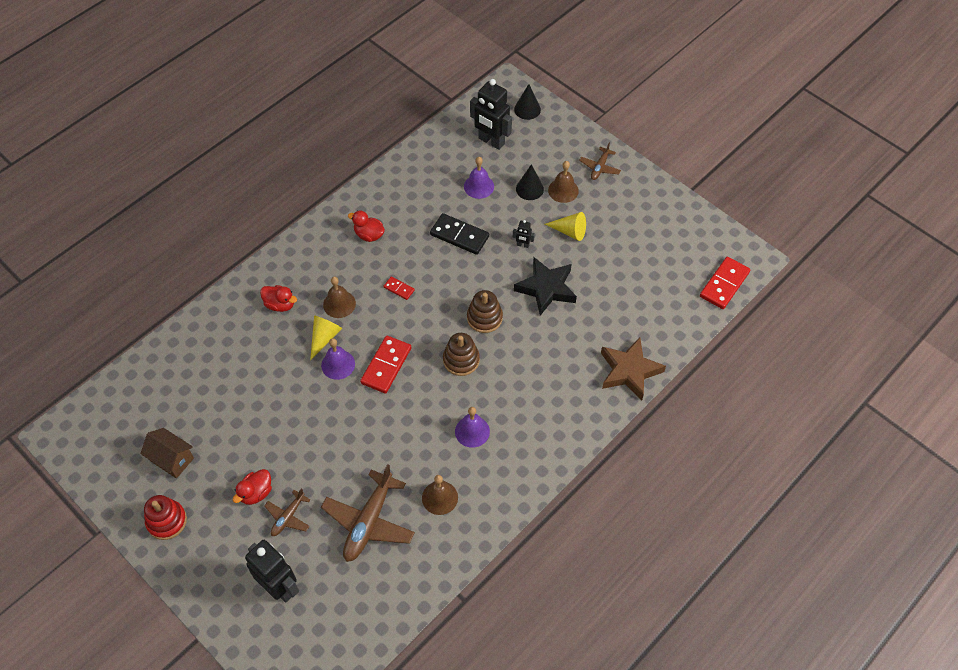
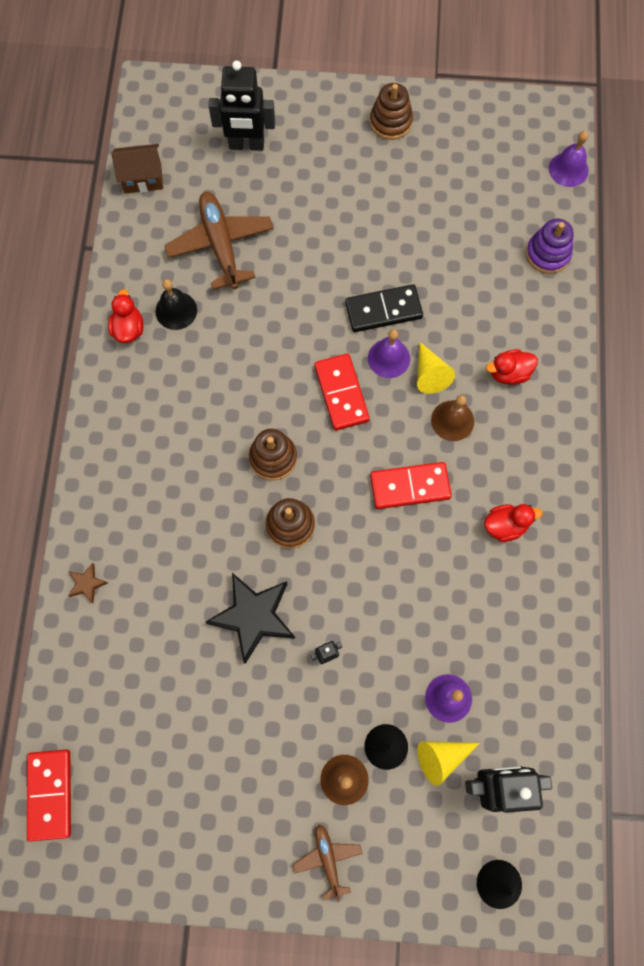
camera: 140 degrees right, 15 degrees up
(167, 521) = (390, 122): red stacking toy -> brown stacking toy
(172, 459) = (442, 167): brown house -> brown house (143, 178)
(178, 352) = (547, 254): none -> purple stacking toy
(256, 493) = (341, 195): red duck -> red duck (128, 328)
(288, 517) = (294, 197): brown plane -> none
(399, 289) = (410, 486): red domino -> red domino, size x1.95
(440, 497) = (176, 310): brown bell -> black bell
(459, 236) = (408, 607): black domino -> black domino (383, 310)
(472, 431) = (198, 393): purple bell -> purple bell (568, 169)
(569, 231) = (288, 720): yellow cone -> yellow cone (441, 757)
(629, 371) = (87, 584): brown star -> brown star, size x0.45

